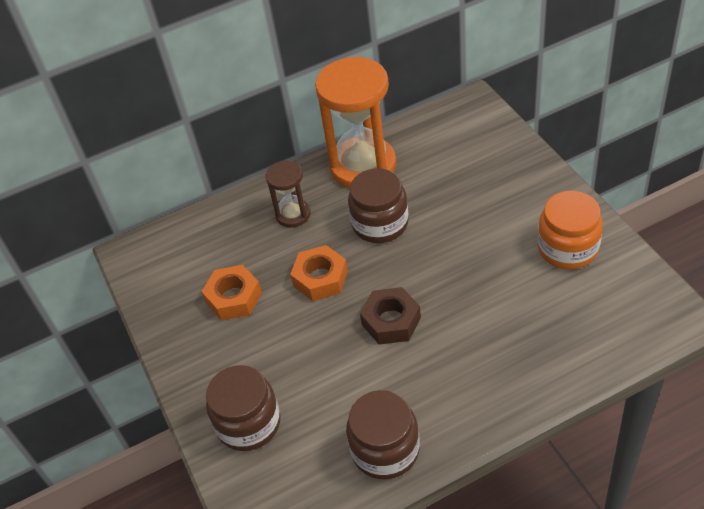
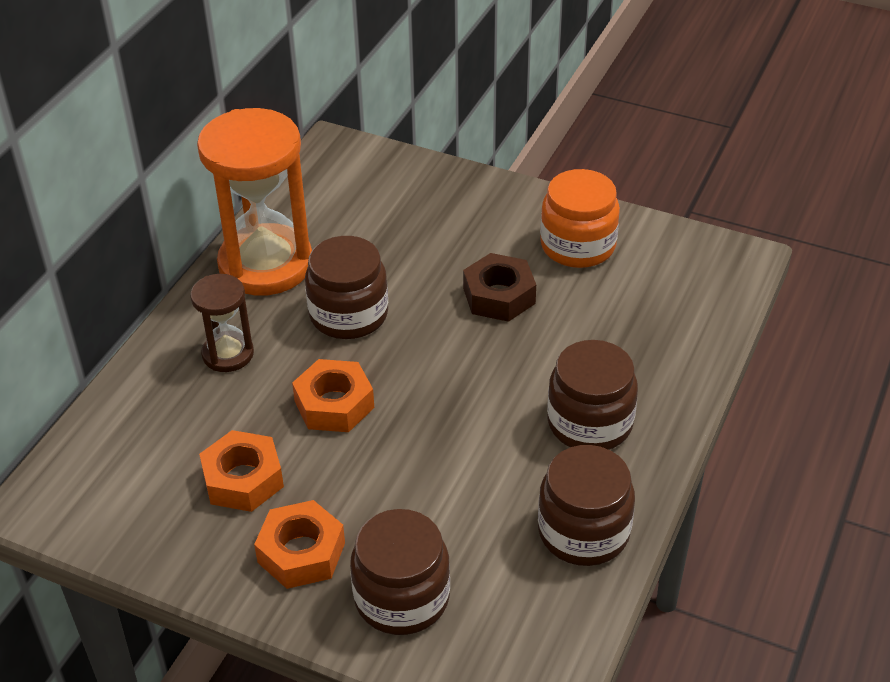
camera: 45 degrees left, 5 degrees down
(223, 361) = (301, 552): none -> orange nut
(391, 321) = (462, 405): brown nut -> brown nut (499, 296)
(457, 379) = (590, 423): none -> brown jar

